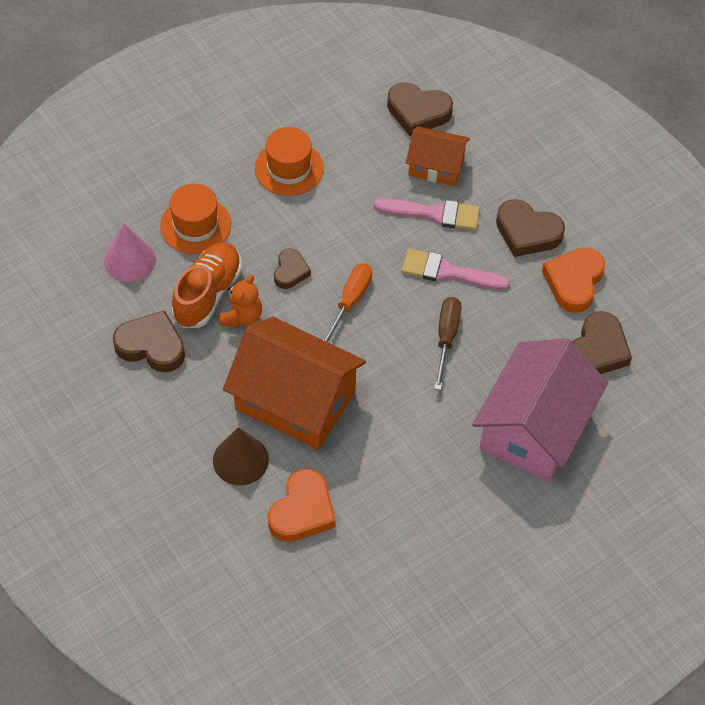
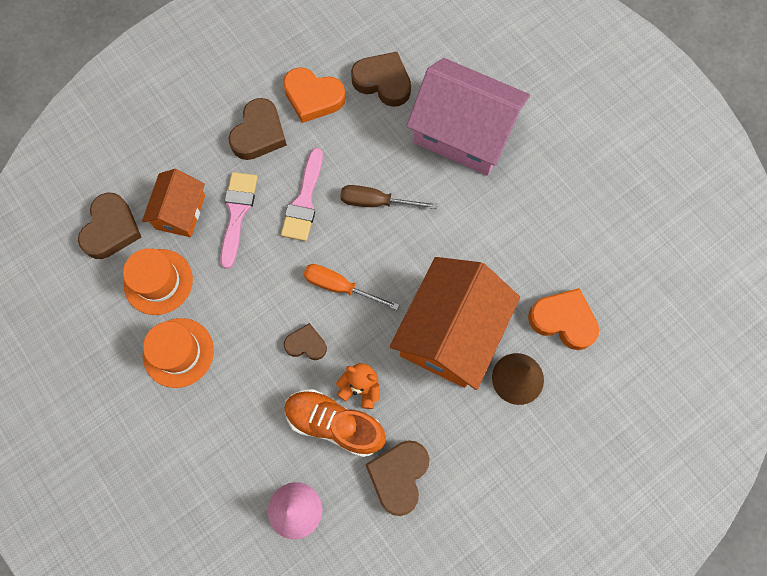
camera: 90 degrees left, 15 degrees up
(195, 225) = (250, 444): orange hat -> orange hat (158, 281)

